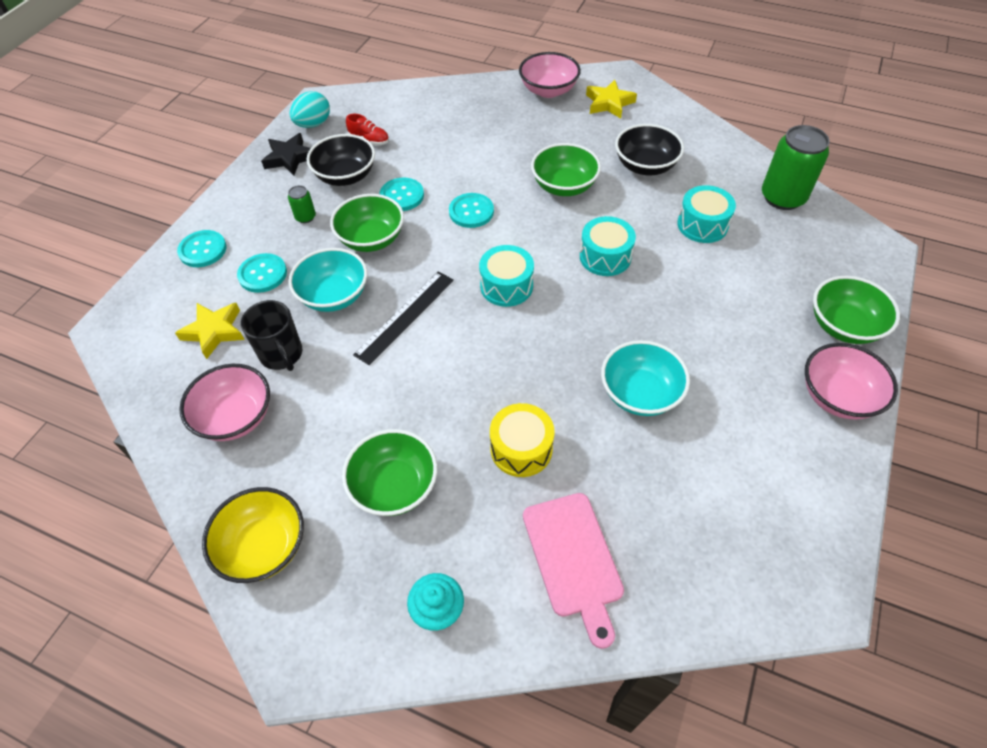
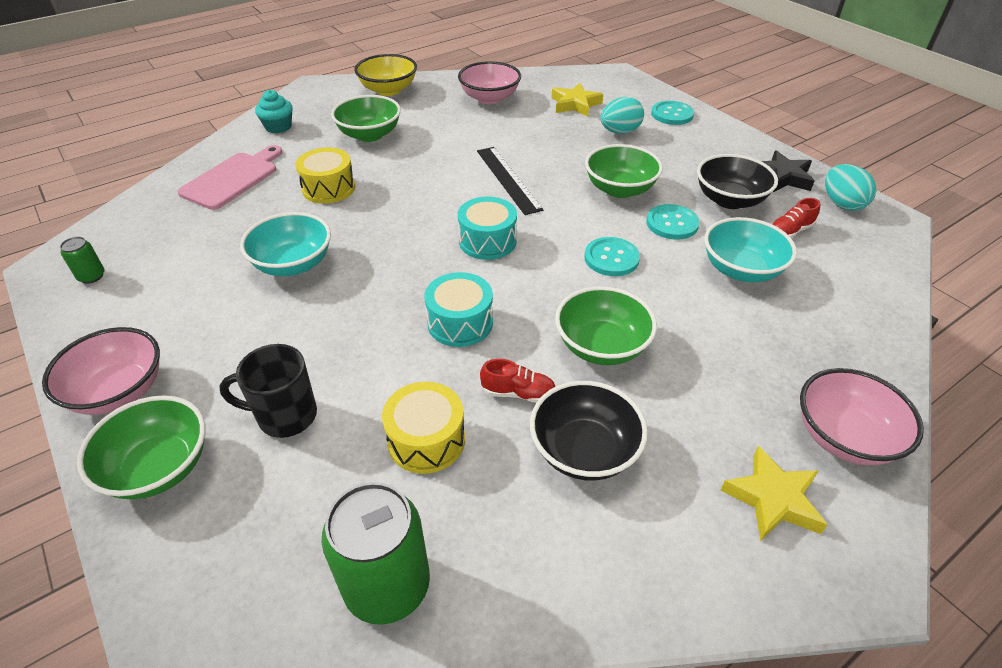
camera: 120 degrees right, 10 degrees down
(262, 274) = (619, 132): turquoise button -> turquoise egg
(282, 355) = (525, 122): black mug -> black mug (285, 416)
(305, 217) = (679, 165): green can -> green can (91, 276)
(334, 296) = (564, 155): turquoise bowl -> turquoise bowl (741, 270)
(574, 559) = (232, 179): pink cutting board -> pink cutting board turned 105 degrees clockwise
(634, 204) = (518, 393): none -> red shoe
(702, 225) = (426, 440): turquoise drum -> yellow drum

